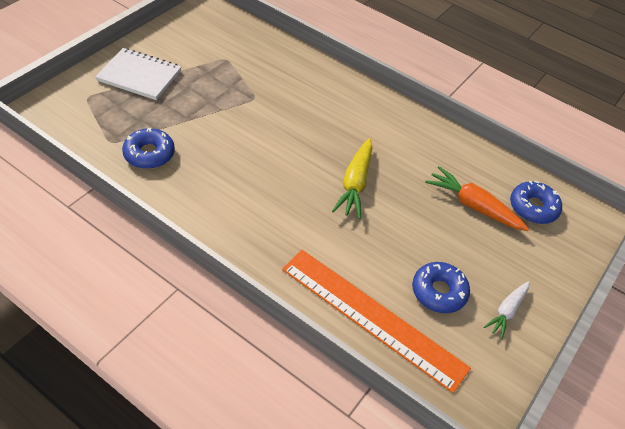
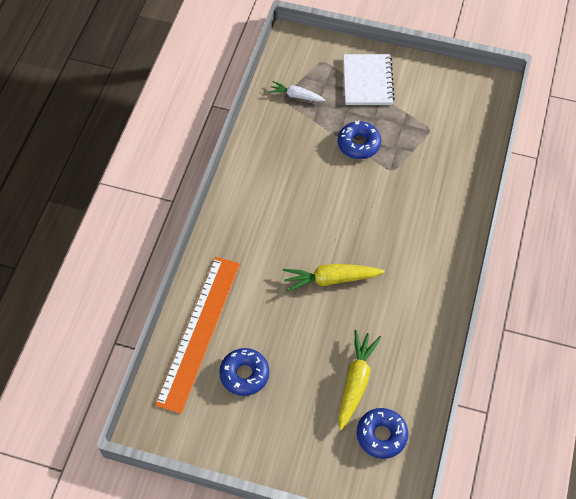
camera: 75 degrees right, 10 degrees up
(149, 154) = (284, 127): blue donut -> blue donut (359, 144)
(473, 206) = (355, 382): orange carrot -> yellow carrot
(507, 311) = (248, 432): white carrot -> white carrot (296, 96)

